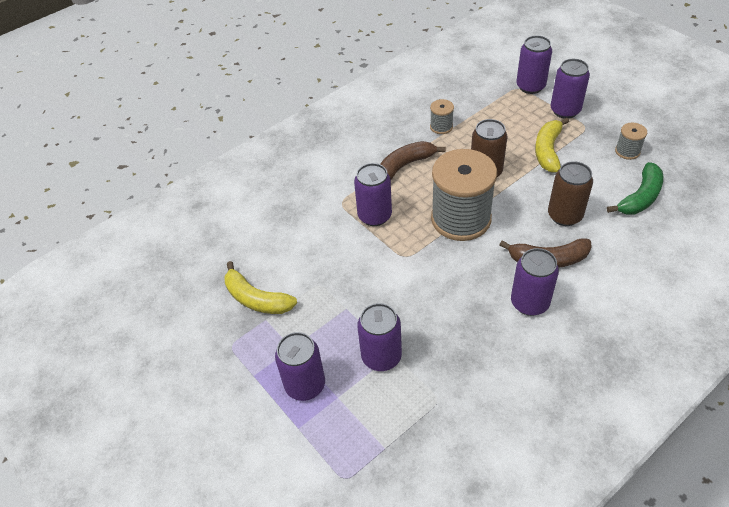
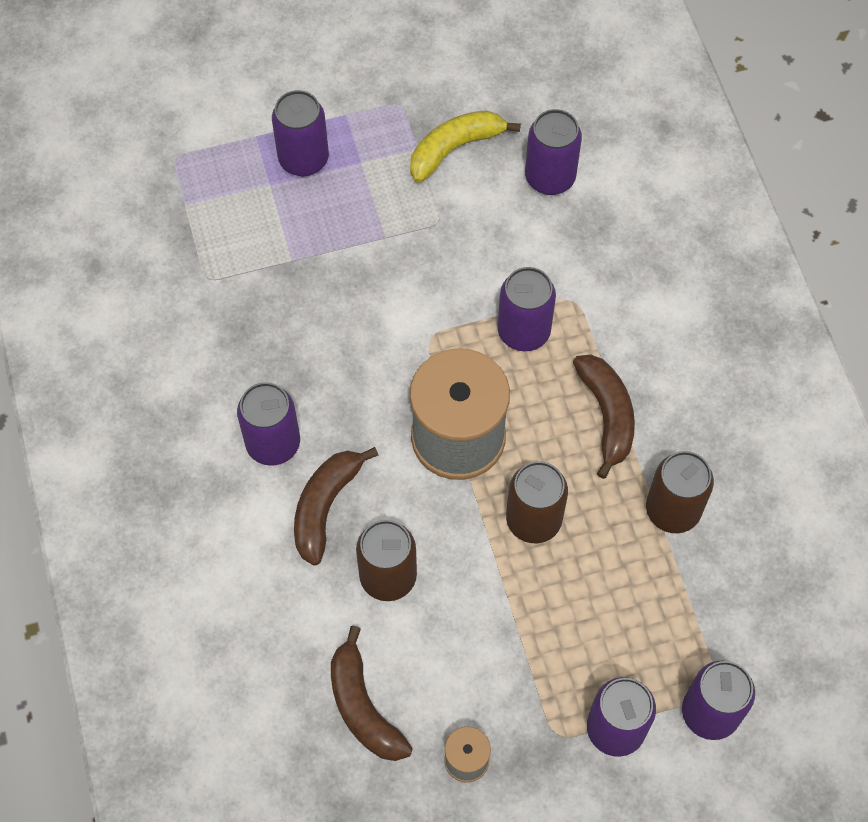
camera: 110 degrees right, 15 degrees up
(381, 357) = (295, 247): purple can -> purple can (550, 178)
(441, 127) = (672, 510): grey spool -> brown can
(548, 151) = (531, 638): yellow banana -> none
(640, 197) = (363, 707): green banana -> brown banana

